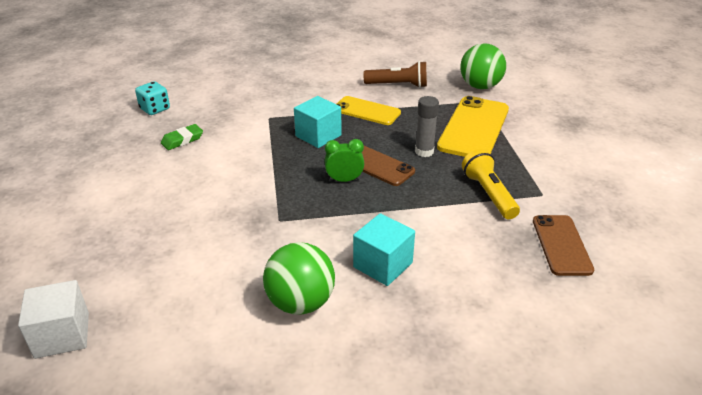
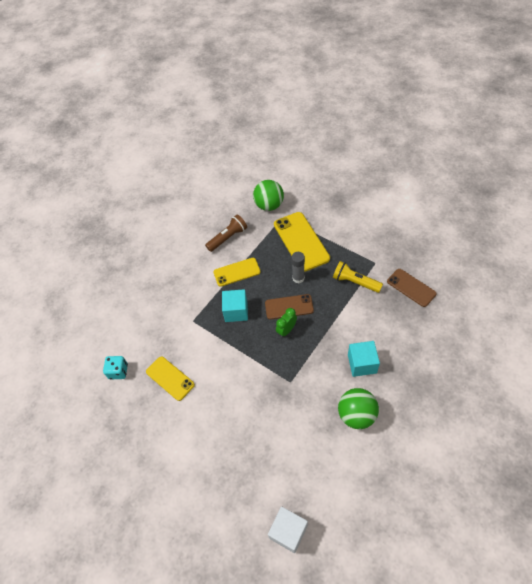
camera: 40 degrees left, 20 degrees up
(182, 140) = (170, 378): green eraser -> yellow phone

